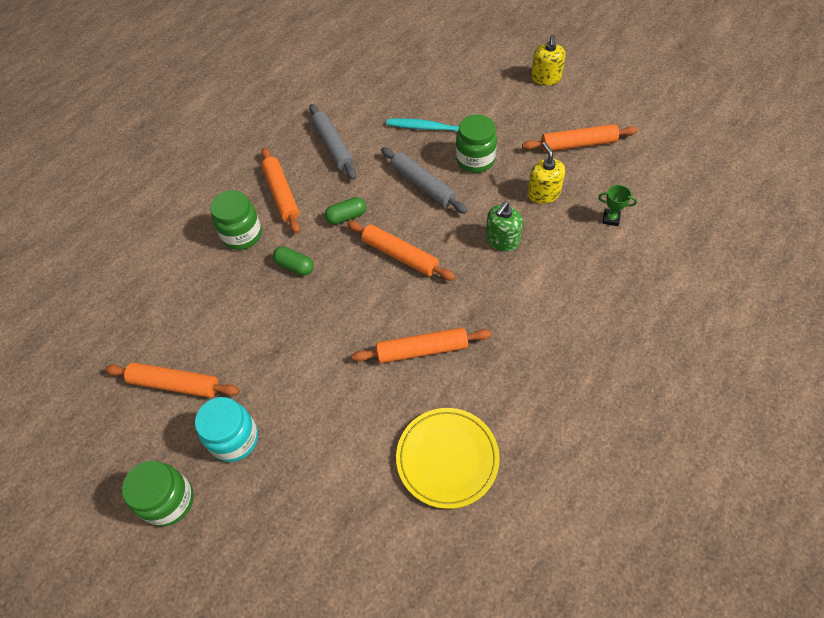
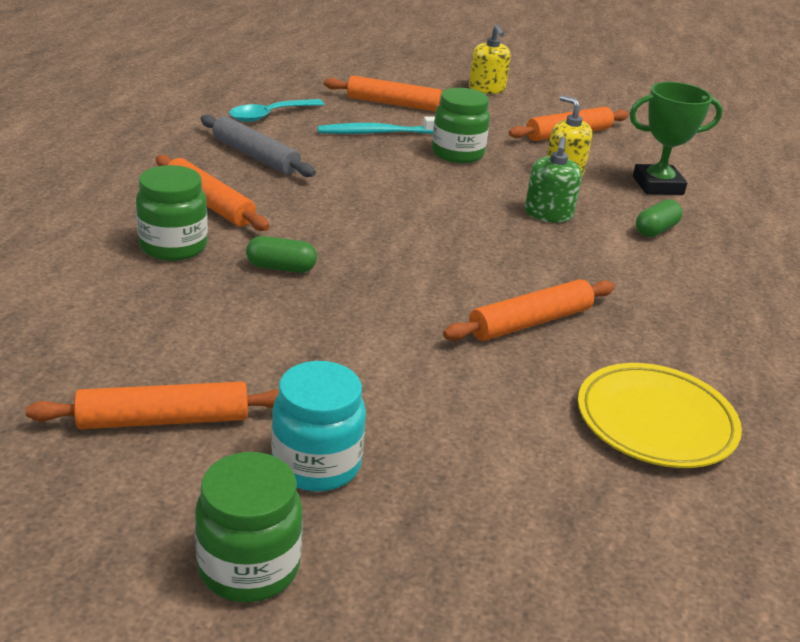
camera: 30 degrees left, 25 degrees down
(346, 217) = (323, 214): green capsule -> green capsule (656, 230)
(364, 99) = (270, 115): none -> turquoise spoon
(400, 255) = (427, 241): orange rolling pin -> orange rolling pin (393, 104)
(422, 185) = (407, 179): grey rolling pin -> none
(611, 219) = (657, 185): green trophy -> green trophy, size x1.98

